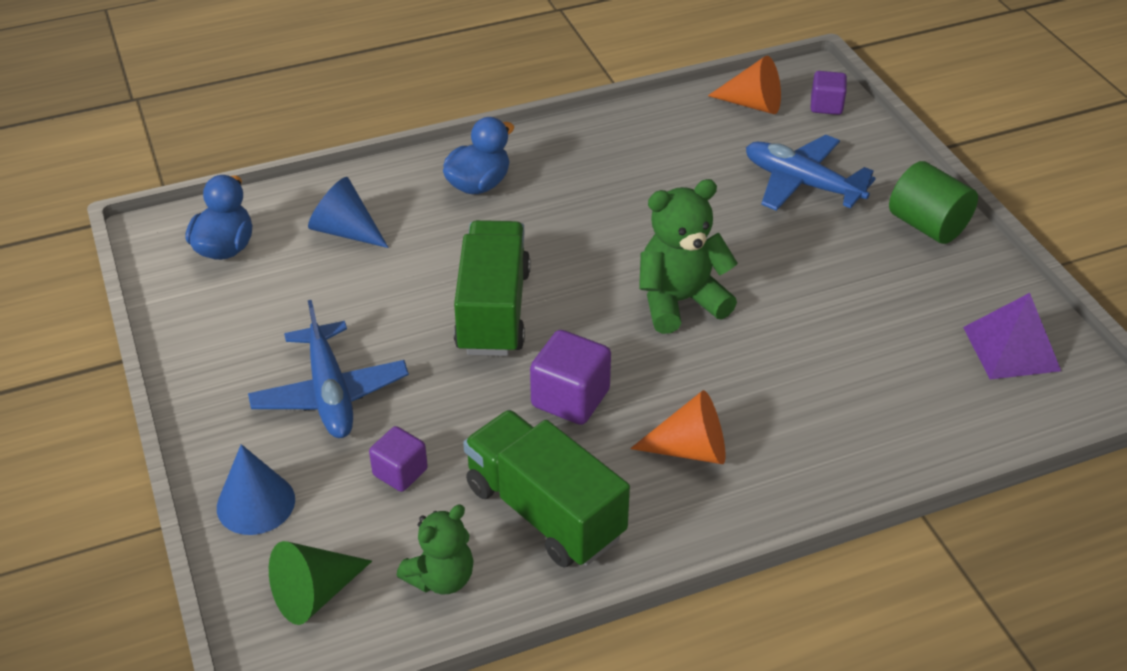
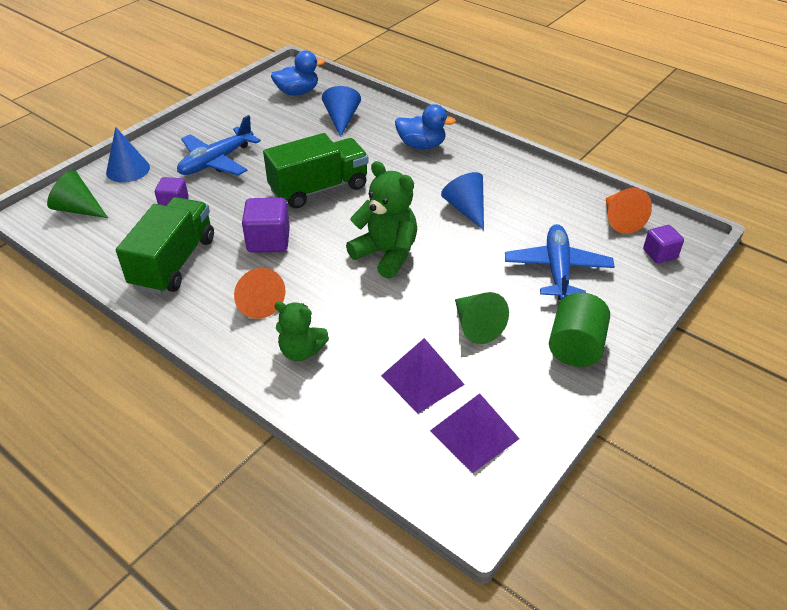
camera: 60 degrees right, 0 degrees up
(441, 578) = (107, 244): green teddy bear -> green teddy bear (301, 351)
(643, 203) = (466, 209): none -> blue cone
(853, 281) = (476, 326): none -> green cone
(913, 355) = (422, 380): none -> purple pyramid

